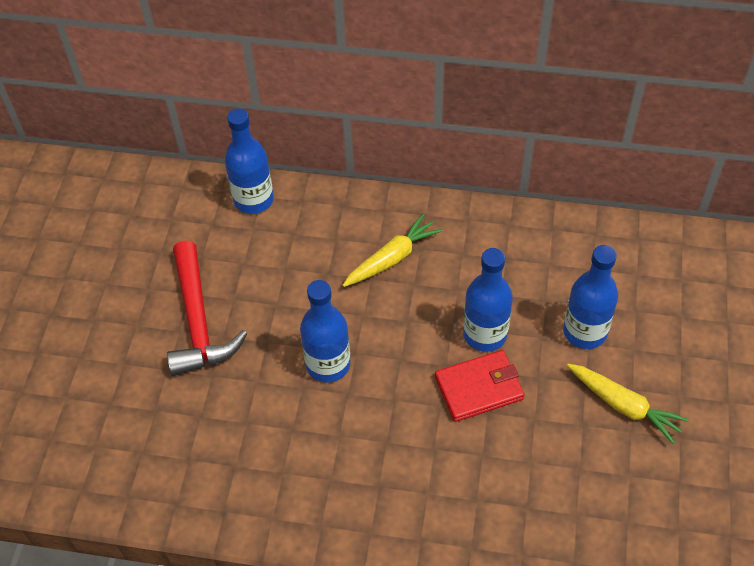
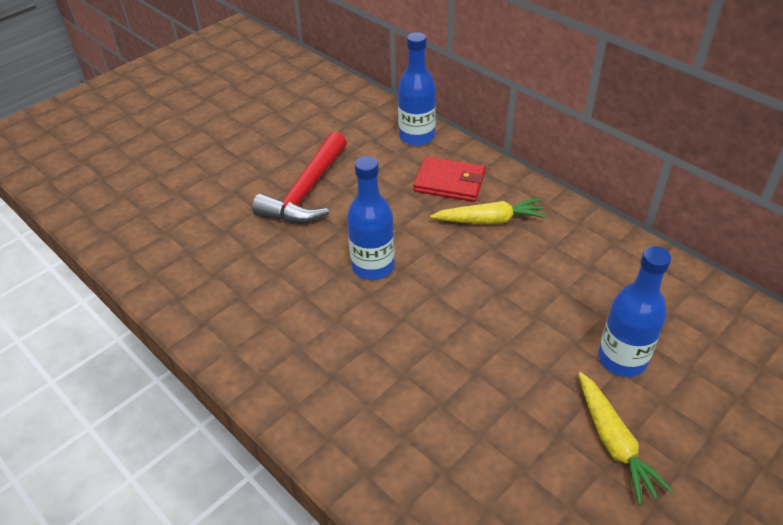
camera: 35 degrees right, 10 degrees down
(479, 388) = (483, 350): red wallet -> red wallet (449, 182)
(485, 334) = (523, 312): blue bottle -> none

